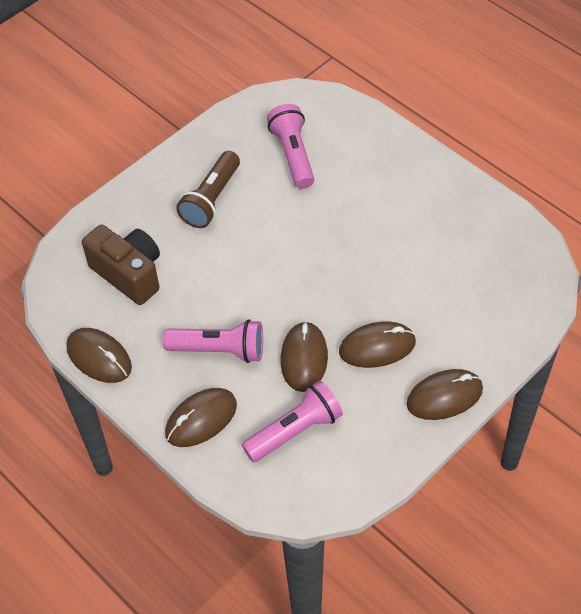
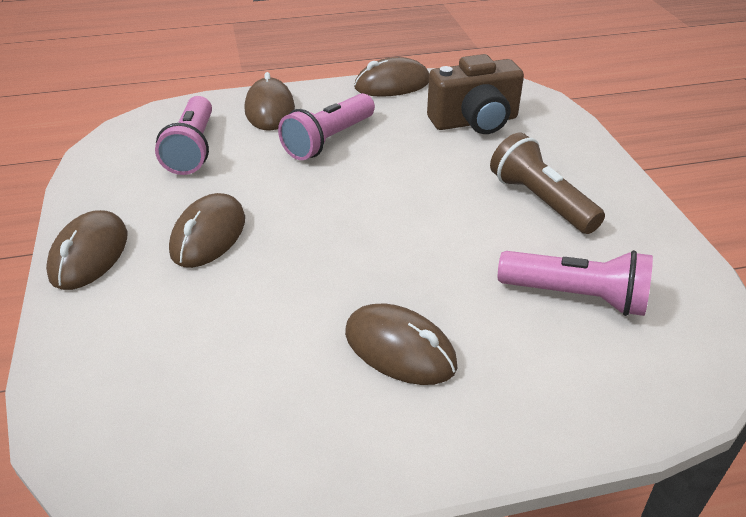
camera: 120 degrees right, 15 degrees down
(304, 358) = (258, 183): brown mouse -> brown mouse (400, 349)

